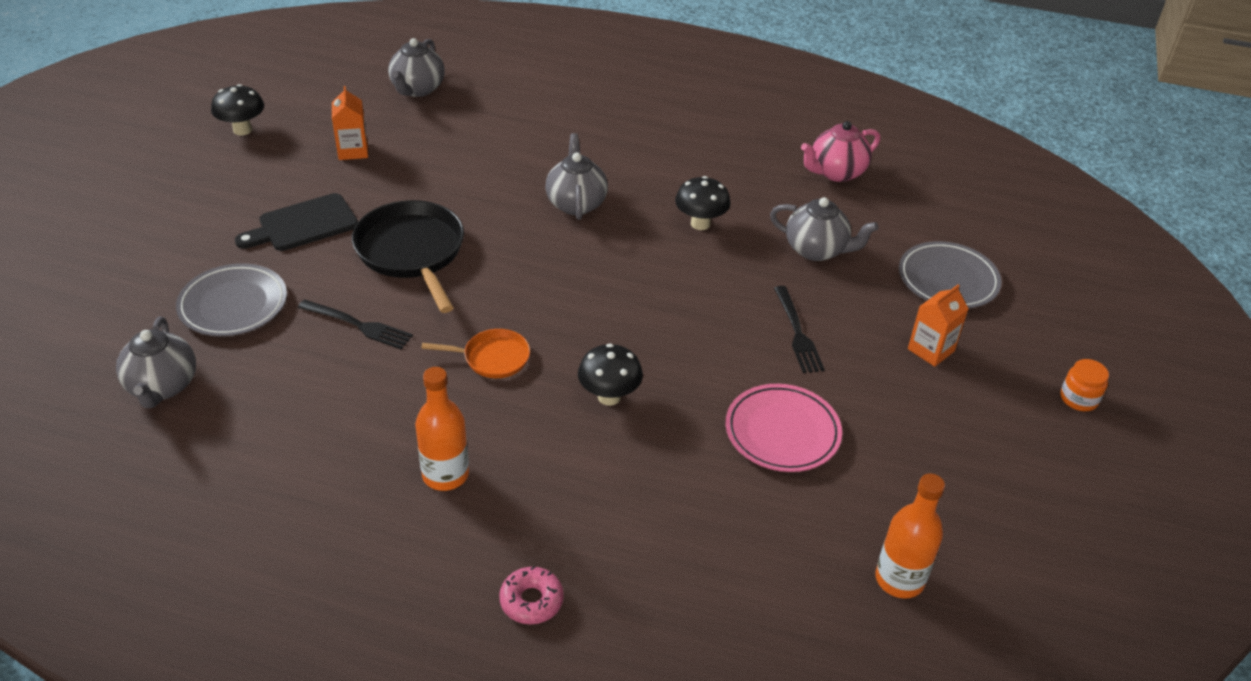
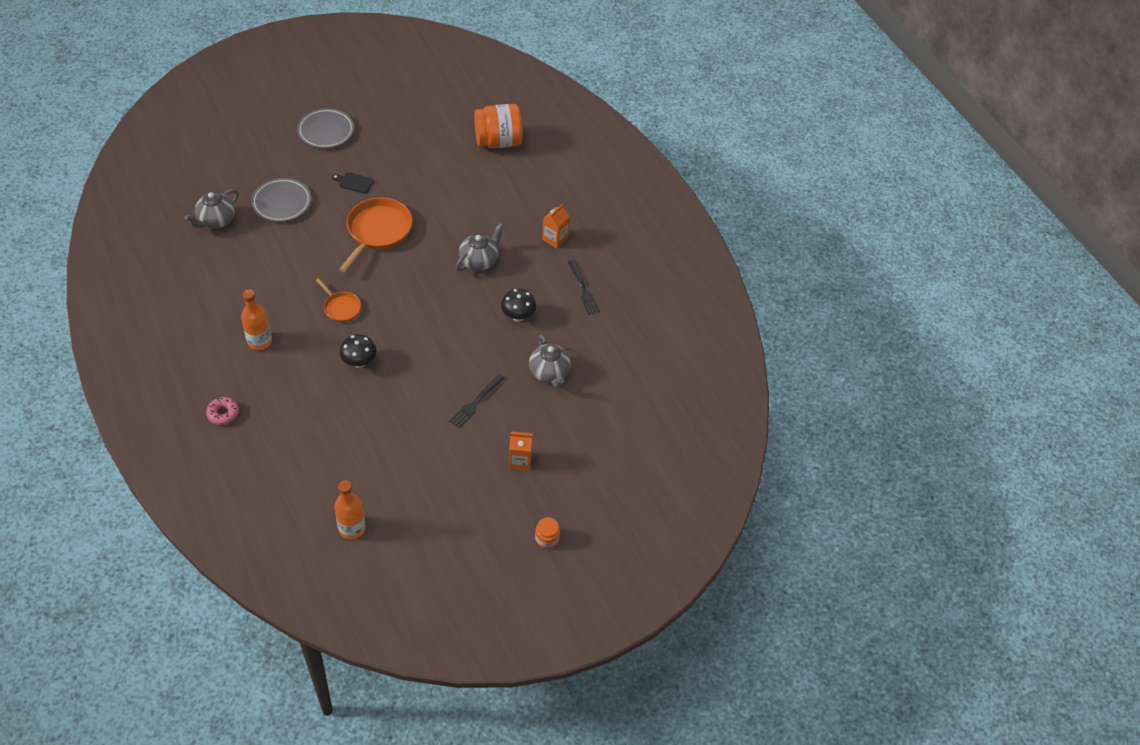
camera: 45 degrees right, 10 degrees up
(242, 130) = (393, 110): black mushroom -> none
(303, 224) = (354, 182): black cutting board -> black cutting board, size x0.60
(353, 151) = (424, 157): orange carton -> orange carton (555, 239)
(359, 325) = (313, 250): black fork -> black fork (583, 290)
(412, 252) = (377, 231): black pan -> orange pan
(417, 89) = (498, 141): grey teapot -> orange jar
(782, 432) = (401, 436): pink plate -> none
(836, 172) = (627, 343): pink teapot -> none
(948, 280) = (585, 439): grey plate -> grey plate (326, 131)

